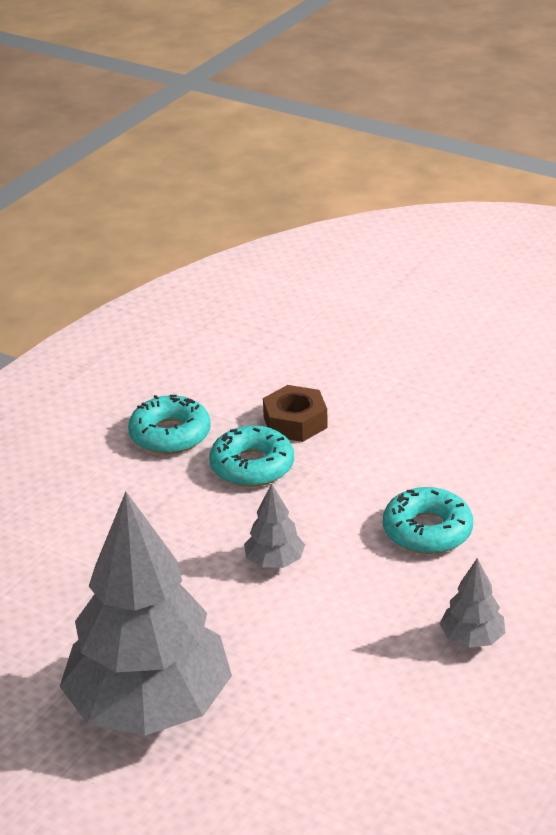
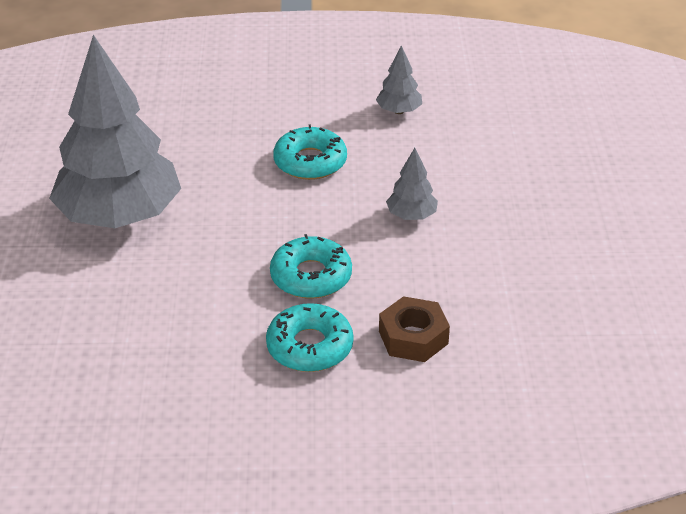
camera: 125 degrees left, 5 degrees up
(150, 706) = (597, 208): grey tree -> grey tree (120, 216)
(295, 422) = (229, 279): brown nut -> brown nut (413, 337)

